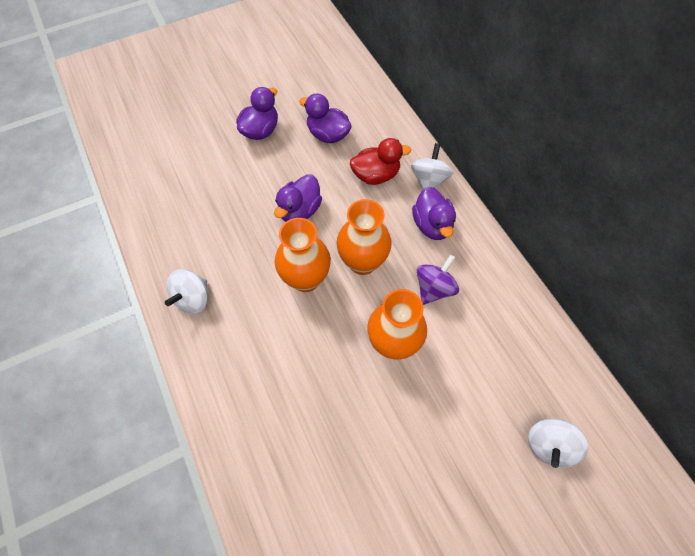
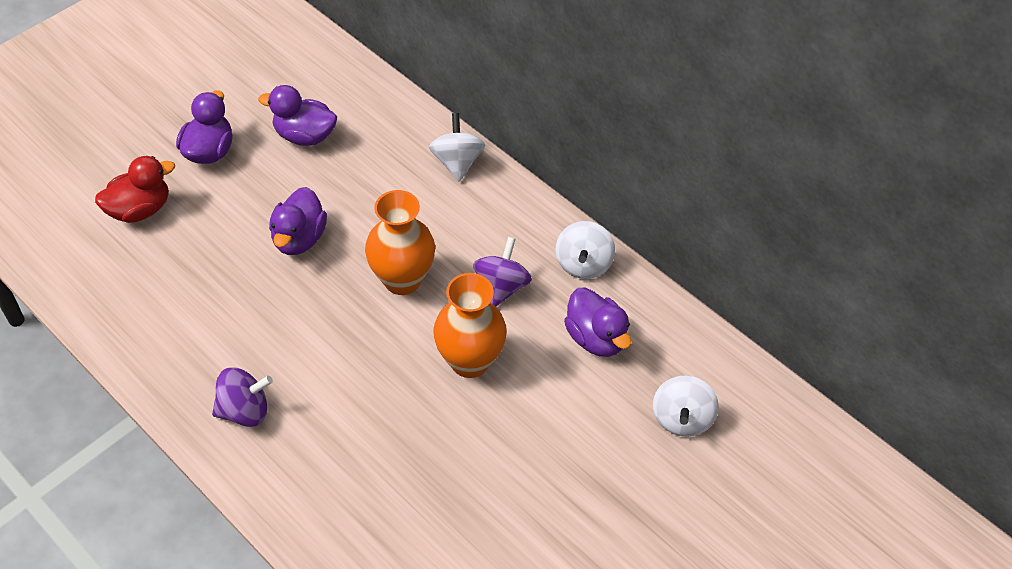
camera: 20 degrees left, 10 degrees down
(193, 299) = (194, 378): white spinning top -> white spinning top (583, 264)
(219, 335) = (245, 410): none -> purple spinning top
(305, 279) = (335, 317): orange vase -> none
(376, 175) = (386, 172): red duck -> red duck (140, 209)
(432, 225) = (477, 215): purple duck -> purple duck (596, 338)

